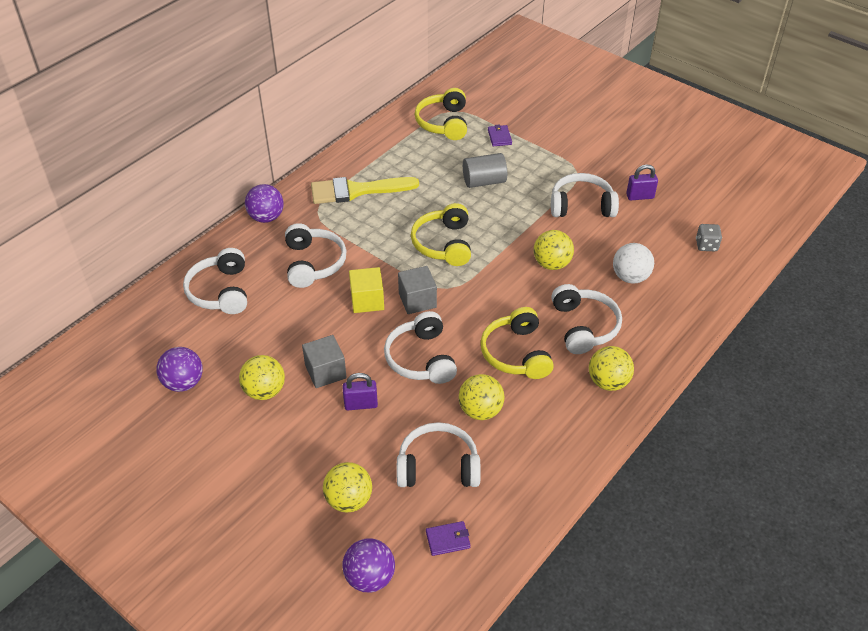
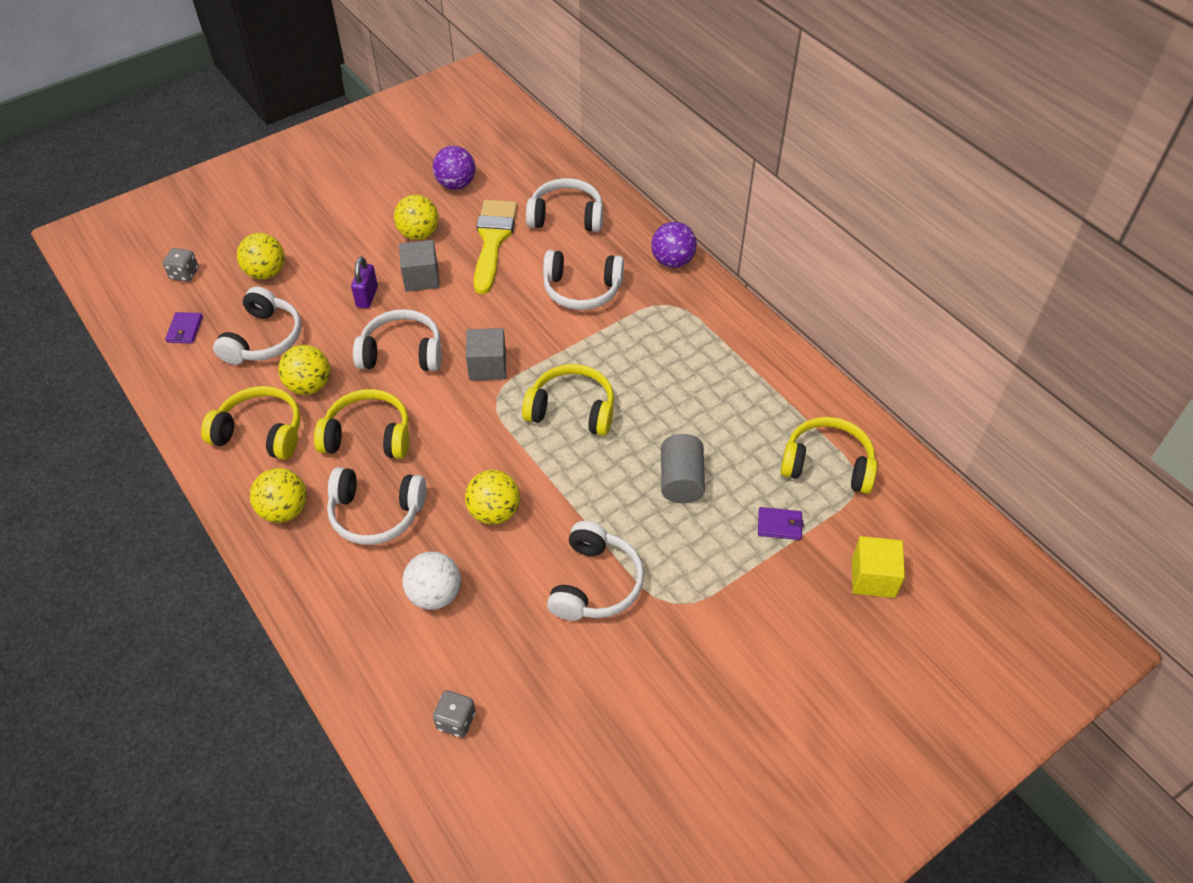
camera: 105 degrees right, 5 degrees up
(357, 190) = (698, 346): yellow brush -> yellow brush (493, 240)
(367, 300) = (505, 324): yellow cube -> yellow cube (873, 577)
(370, 577) = (184, 274): purple ball -> grey dice
(543, 426) = (261, 432): none -> yellow headphones
(640, 196) = (592, 670): purple padlock -> none

